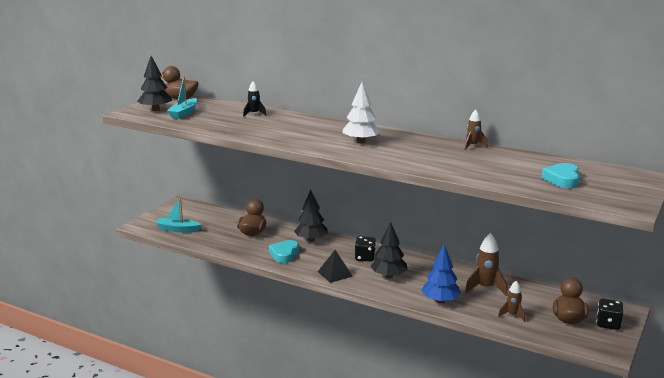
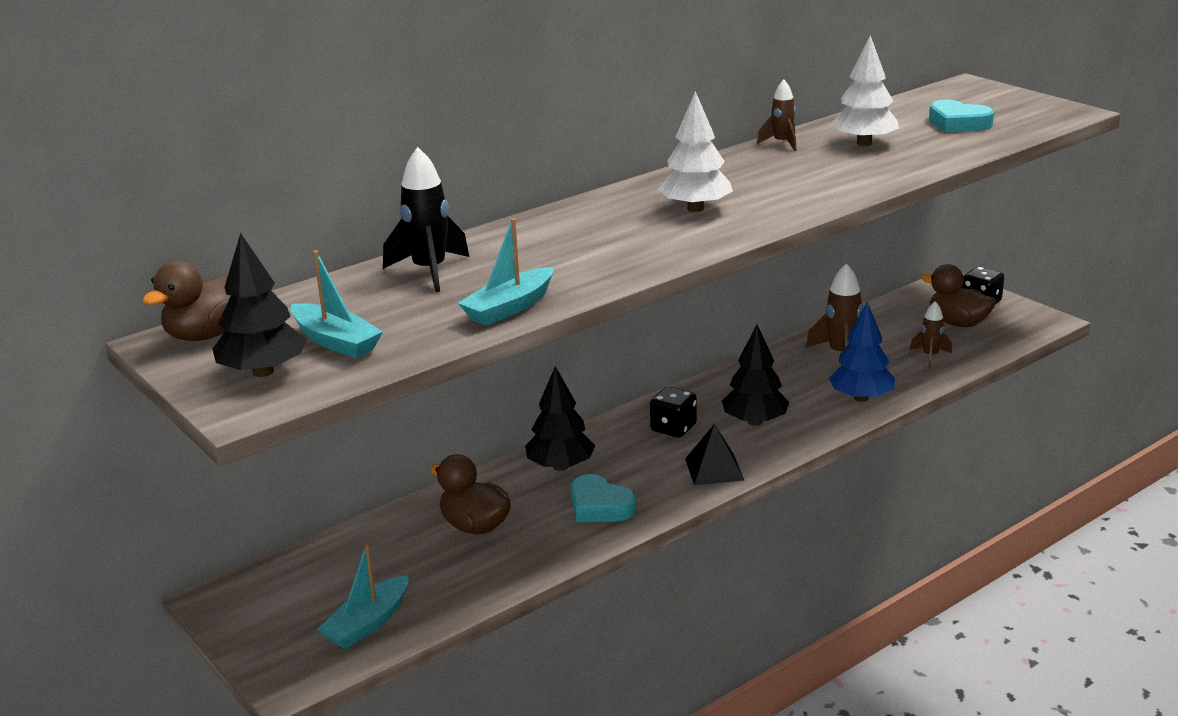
camera: 65 degrees left, 5 degrees up
(227, 129) = (509, 308): none -> turquoise boat
(254, 114) = (430, 271): black rocket -> black rocket, size x1.64
(496, 162) = (864, 143): none -> white tree

